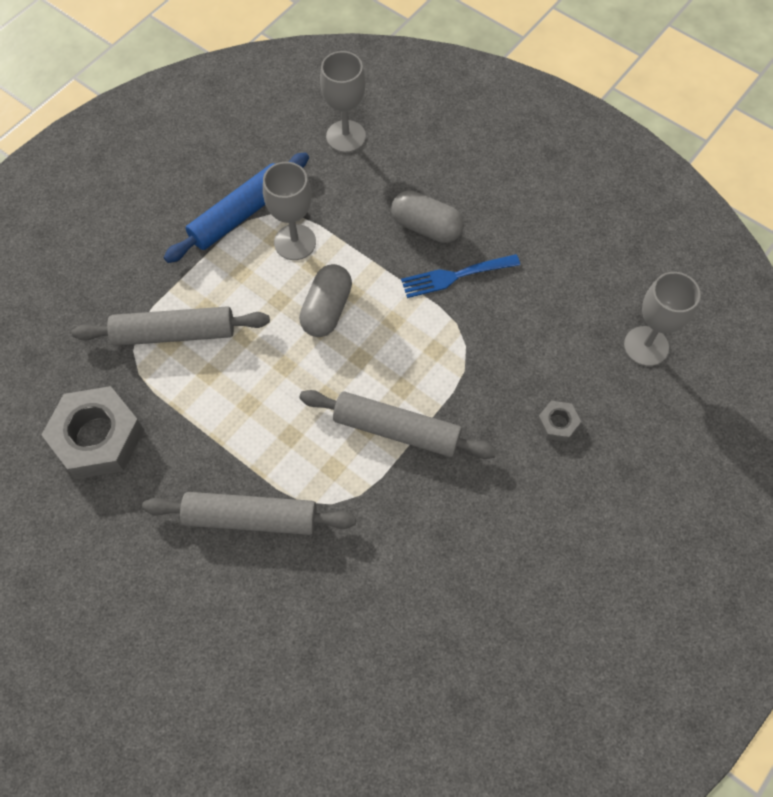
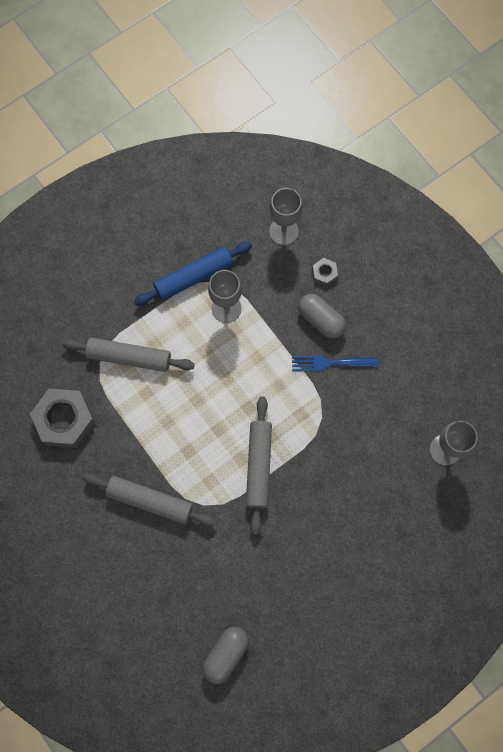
camera: 15 degrees right, 10 degrees up
(327, 310) = (235, 366): grey capsule -> grey capsule (226, 654)
(396, 430) = (258, 466): grey rolling pin -> grey rolling pin turned 60 degrees clockwise
(557, 423) = (366, 489): grey nut -> grey nut (324, 273)

